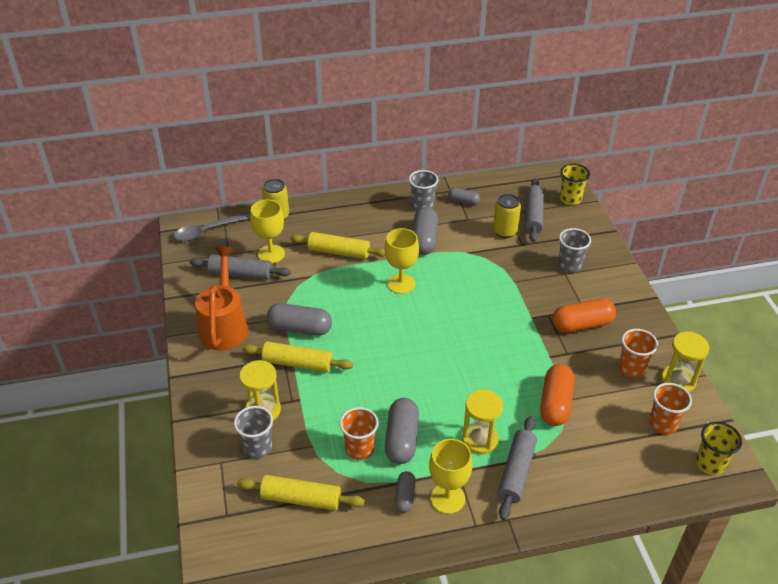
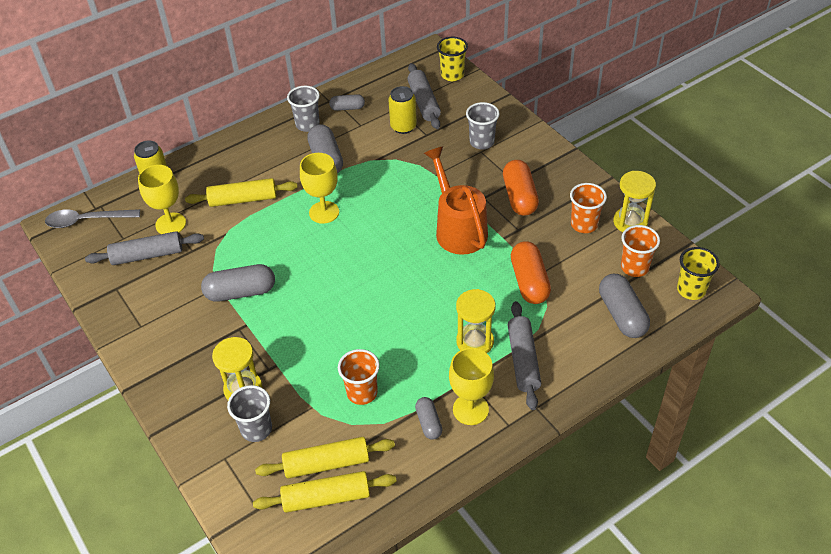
camera: 20 degrees left, 5 degrees up
(208, 231) = (87, 220): grey spoon -> grey spoon turned 45 degrees clockwise
(224, 325) = (157, 315): orange watering can -> orange watering can (458, 228)
(298, 363) = (256, 329): yellow rolling pin -> yellow rolling pin (326, 497)
(402, 439) = (399, 368): grey capsule -> grey capsule (622, 315)
(582, 324) = (519, 197): orange capsule -> orange capsule turned 60 degrees counterclockwise

